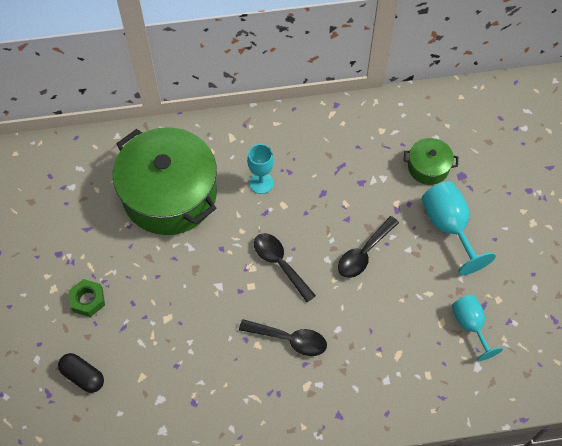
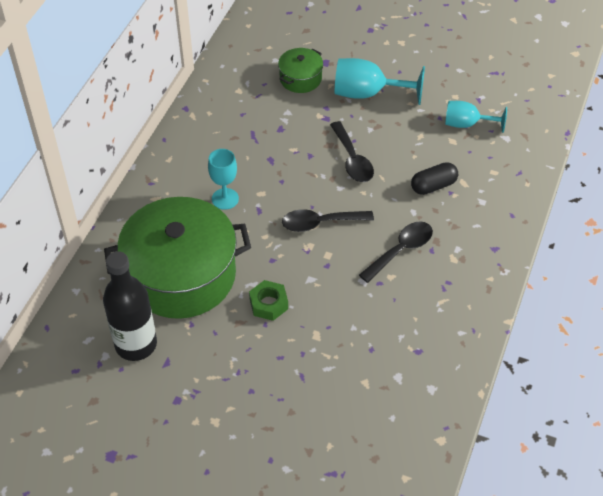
camera: 60 degrees left, 10 degrees down
(83, 376) = (333, 433): black capsule -> black capsule (433, 186)
(88, 300) = (250, 395): green nut -> green nut (268, 304)
(91, 200) = (136, 344): none -> black bottle

